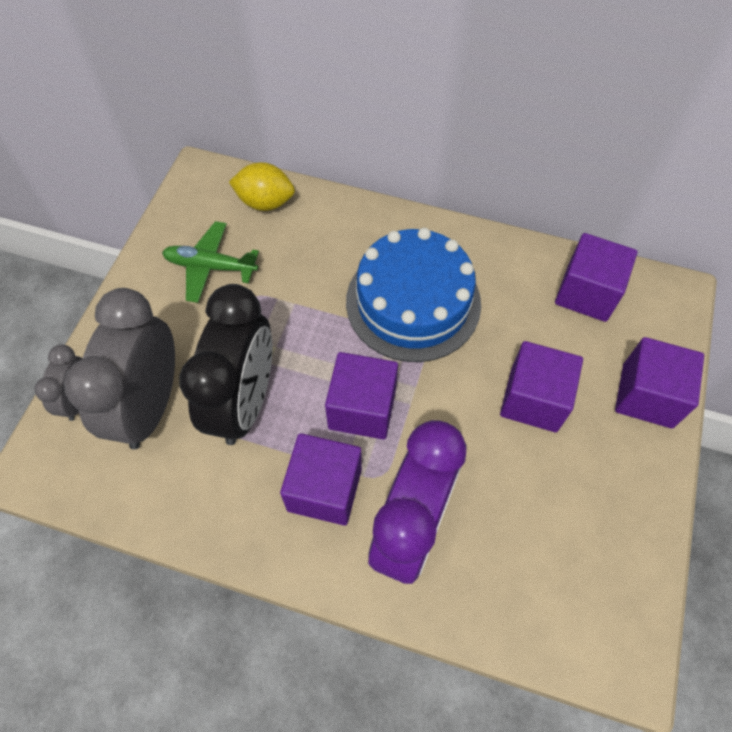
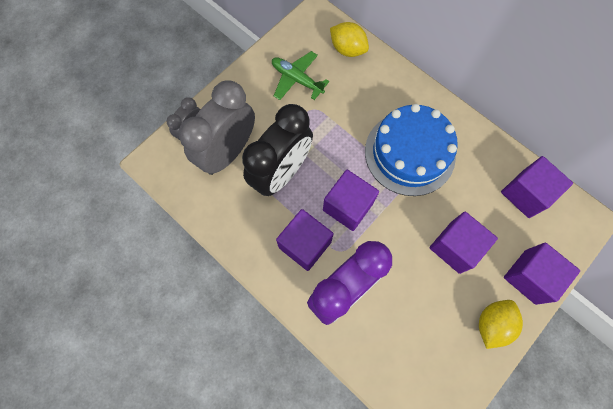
camera: 25 degrees right, 10 degrees up
(633, 480) = (492, 324): none -> yellow lemon

